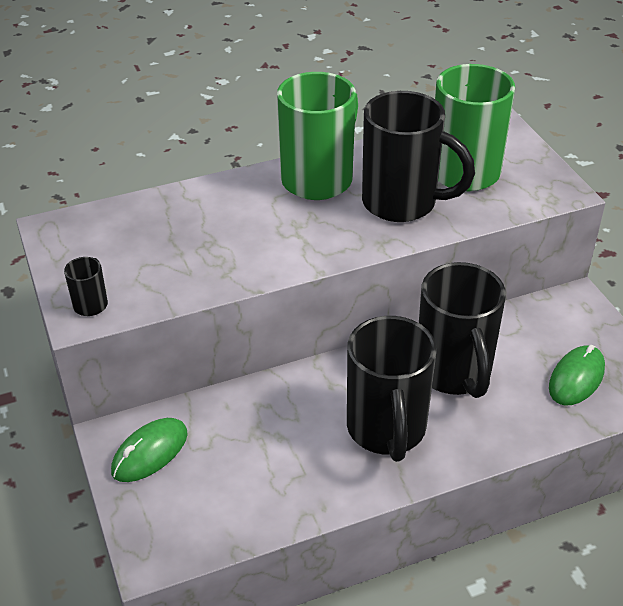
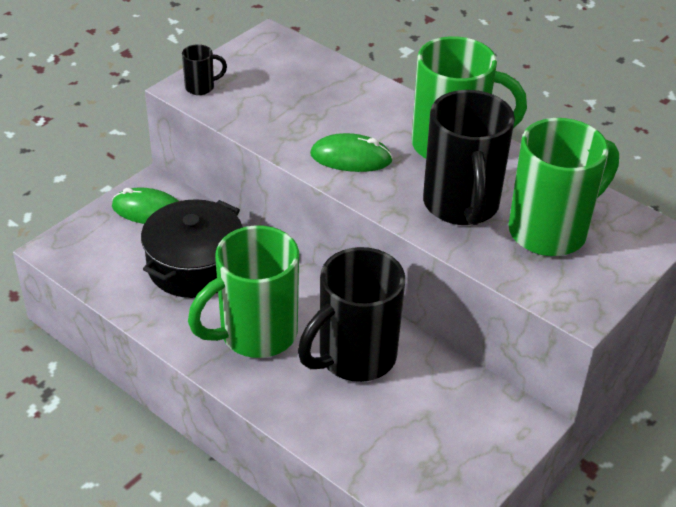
camera: 60 degrees right, 0 degrees up
(262, 443) = (194, 266): none -> black pot
(387, 430) = (255, 334): black mug -> green mug
(576, 378) = (410, 449): green mouse -> green mouse (351, 158)

